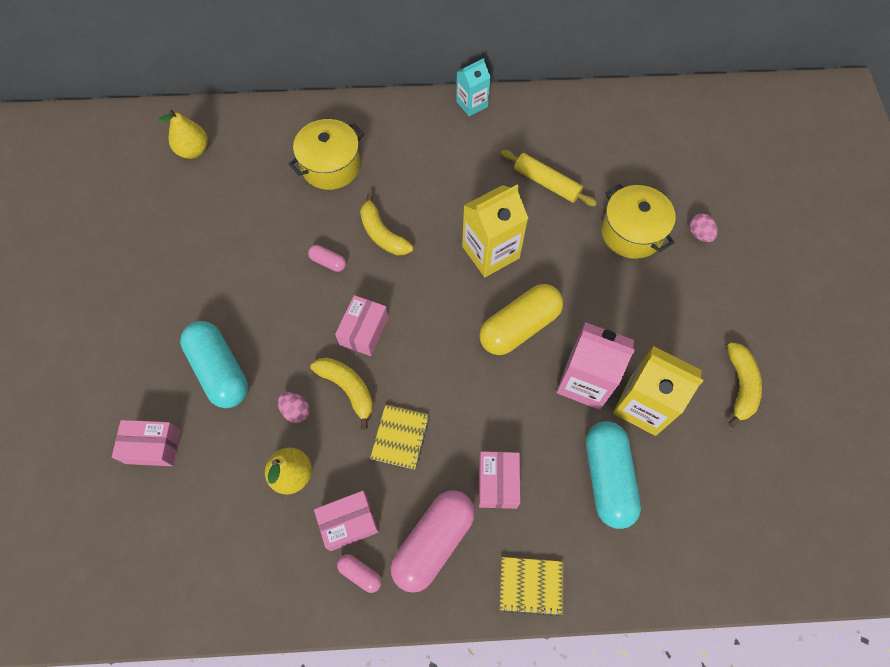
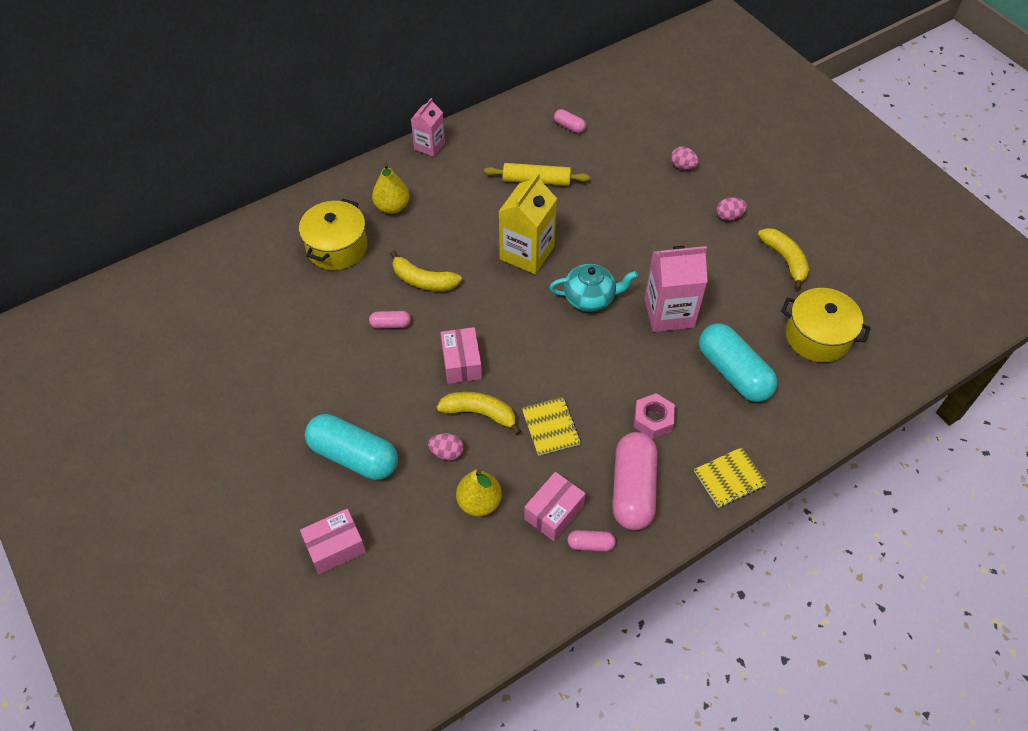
camera: 30 degrees left, 10 degrees down
(194, 150) = (193, 291): yellow pear -> yellow pear (392, 207)
(472, 104) = (429, 146): turquoise carton -> pink carton
(498, 483) = (653, 419): pink box -> pink nut
(519, 327) = (590, 298): yellow capsule -> turquoise teapot
(613, 141) = (569, 126): none -> pink capsule
(631, 232) = (630, 188): yellow pot -> yellow pot (817, 336)
(643, 405) = (724, 308): yellow carton -> none
(712, 310) = (729, 216): none -> pink egg

